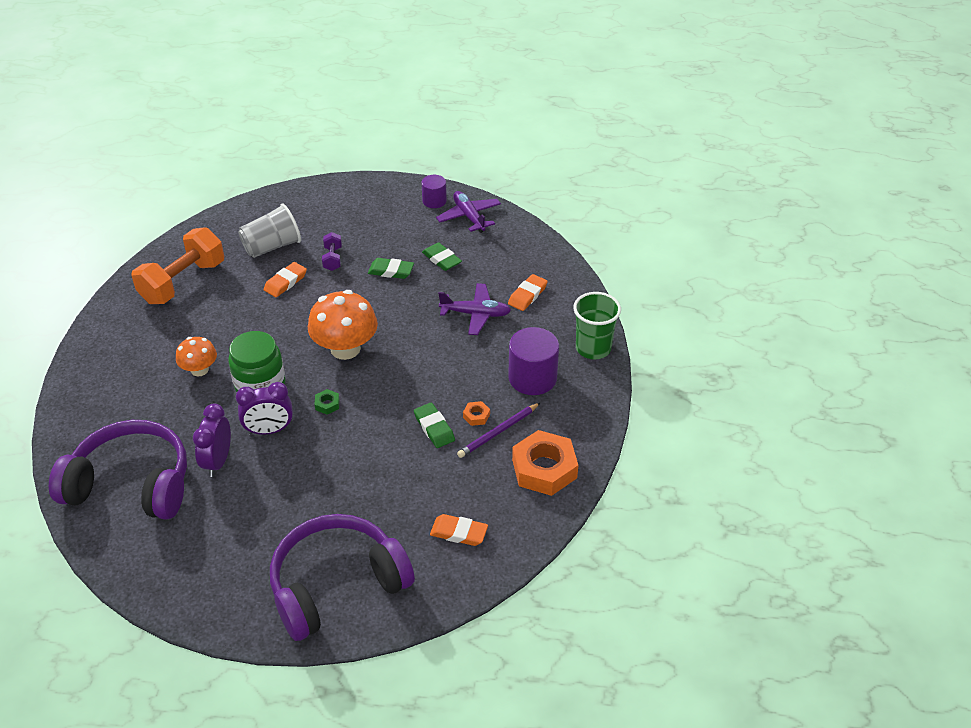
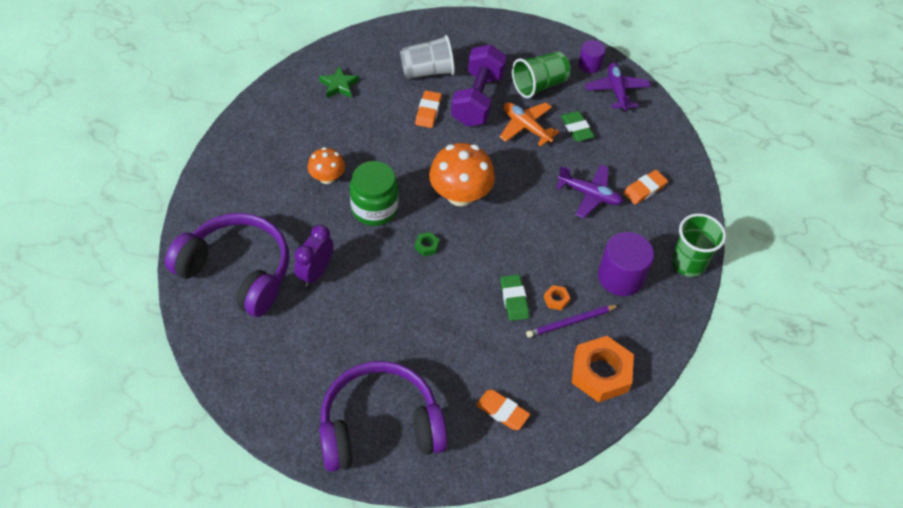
camera: 15 degrees right, 10 degrees up
(183, 282) = (339, 85): orange dumbbell -> green star
(269, 430) = (368, 256): purple clock -> none
(285, 282) = (428, 111): orange eraser -> orange eraser turned 45 degrees counterclockwise
(332, 259) = (477, 99): purple dumbbell -> purple dumbbell, size x2.17
(390, 230) = (539, 85): none -> green cup
(391, 271) = (526, 127): green eraser -> orange plane

